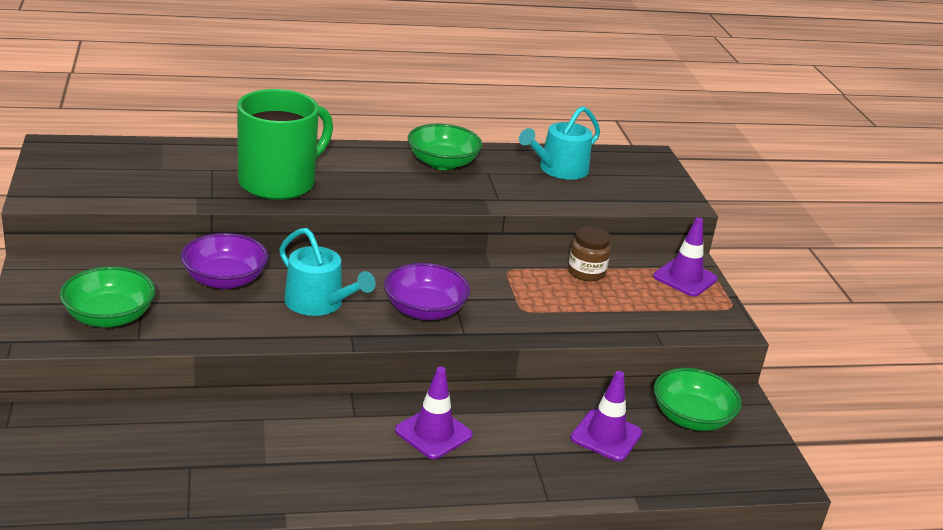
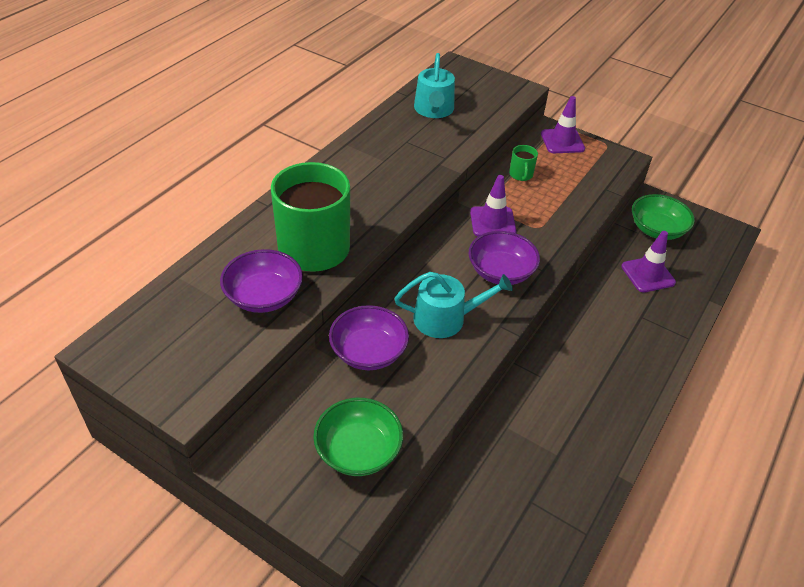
camera: 45 degrees left, 15 degrees up
(190, 183) = (264, 296): none -> purple bowl
(433, 433) = (588, 349): purple traffic cone -> purple traffic cone (492, 222)
(442, 163) = (372, 153): green bowl -> none
(586, 272) = (521, 175): brown jar -> green mug

